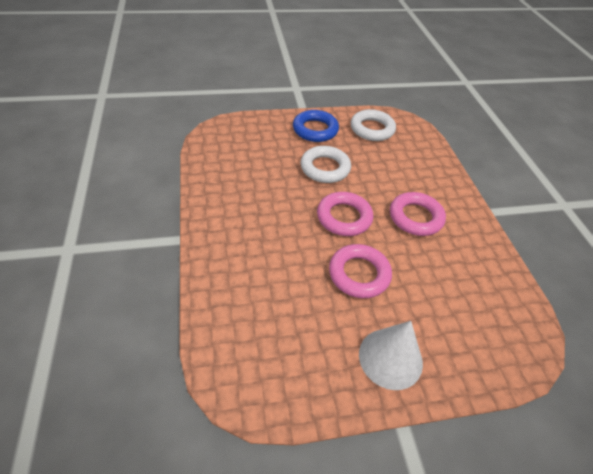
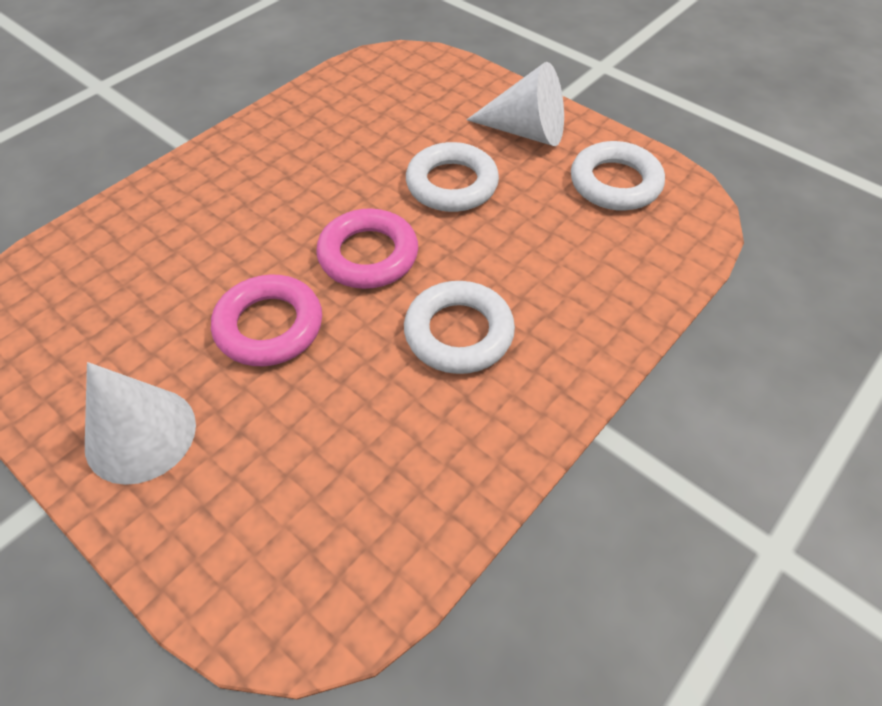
camera: 55 degrees right, 5 degrees up
(315, 130) = (526, 131): blue ring -> white cone
(415, 217) = (458, 333): pink ring -> white ring

